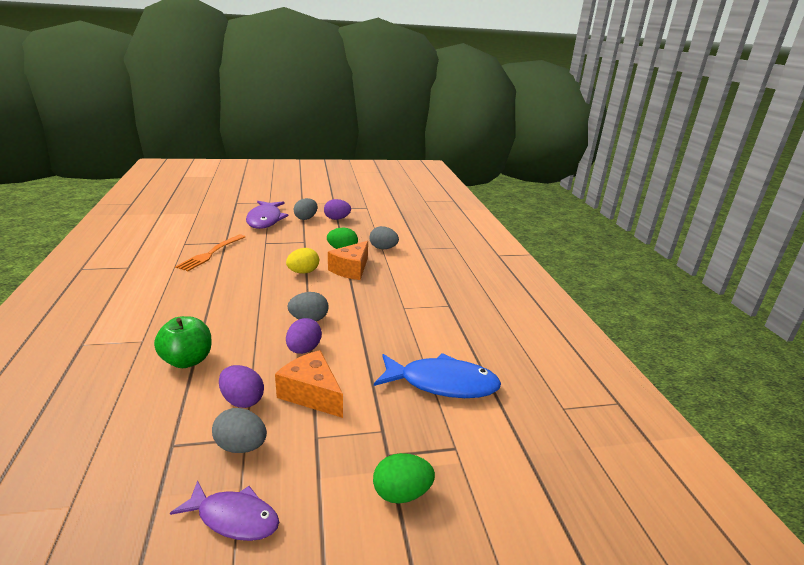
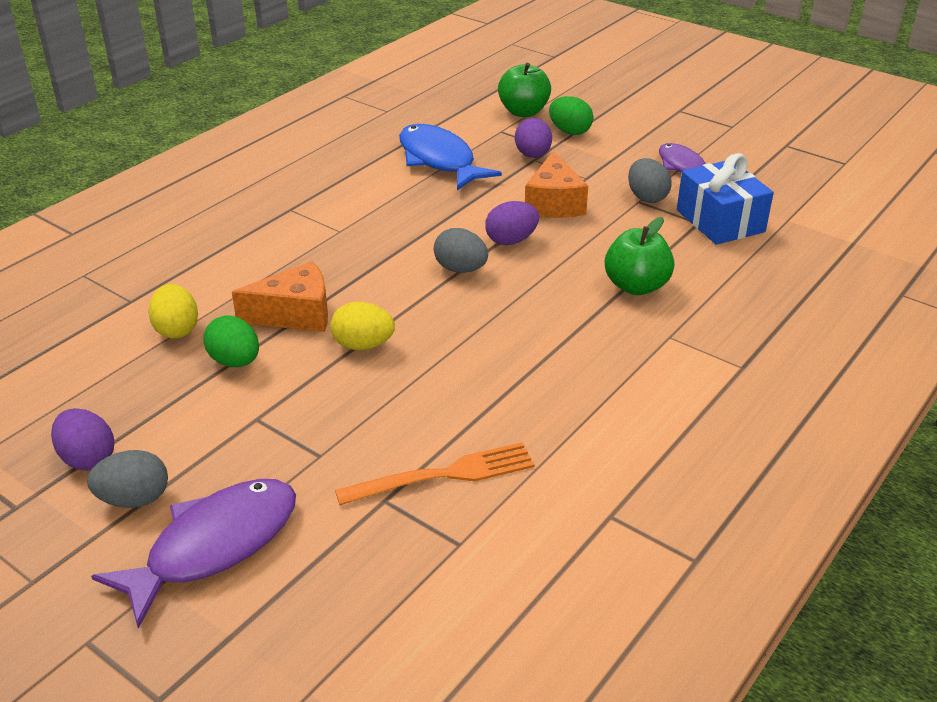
camera: 130 degrees left, 10 degrees up
(150, 459) = (720, 221): none -> blue gift
(242, 400) = (616, 226): purple egg -> purple egg (532, 155)
(383, 248) = (177, 329): grey egg -> yellow egg
(480, 492) = (523, 112): none -> green apple

